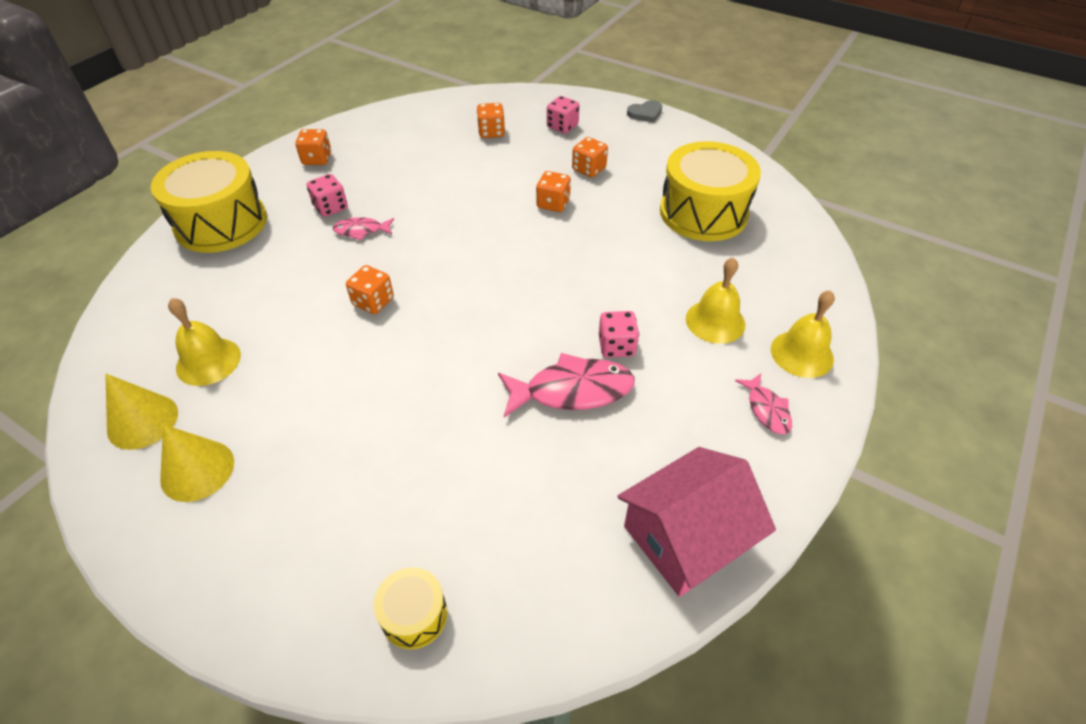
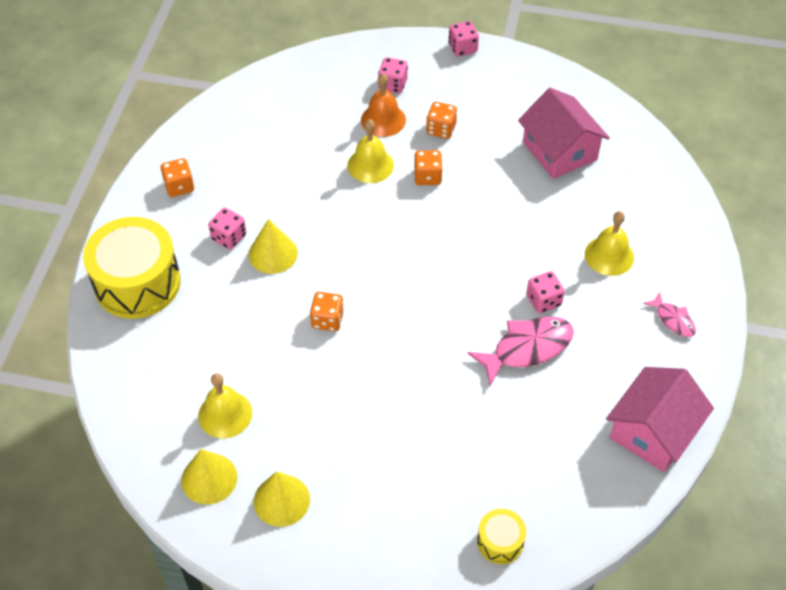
camera: 20 degrees left, 5 degrees up
(361, 231) = (273, 254): pink fish -> yellow cone
(491, 132) = (329, 109): orange dice -> none
(537, 150) = (383, 120): none -> orange bell
(645, 113) = (462, 48): grey heart -> pink dice
(703, 213) = (559, 151): yellow drum -> pink house
(802, 353) = (682, 265): yellow bell -> yellow bell (370, 165)

